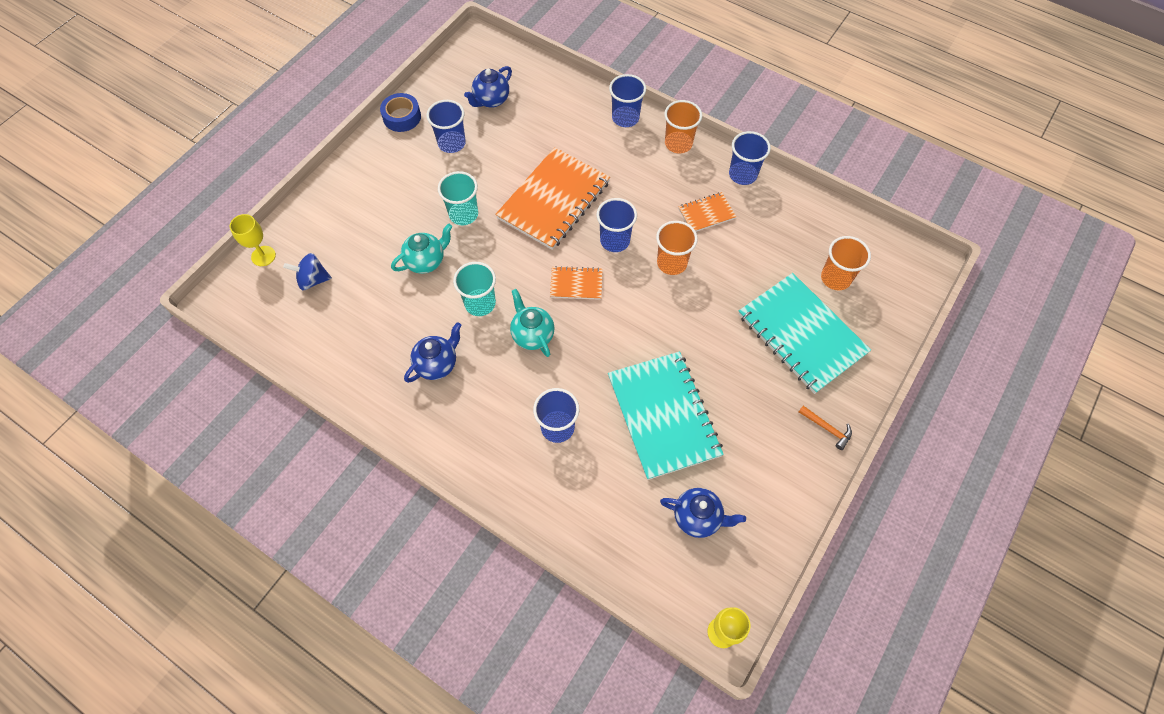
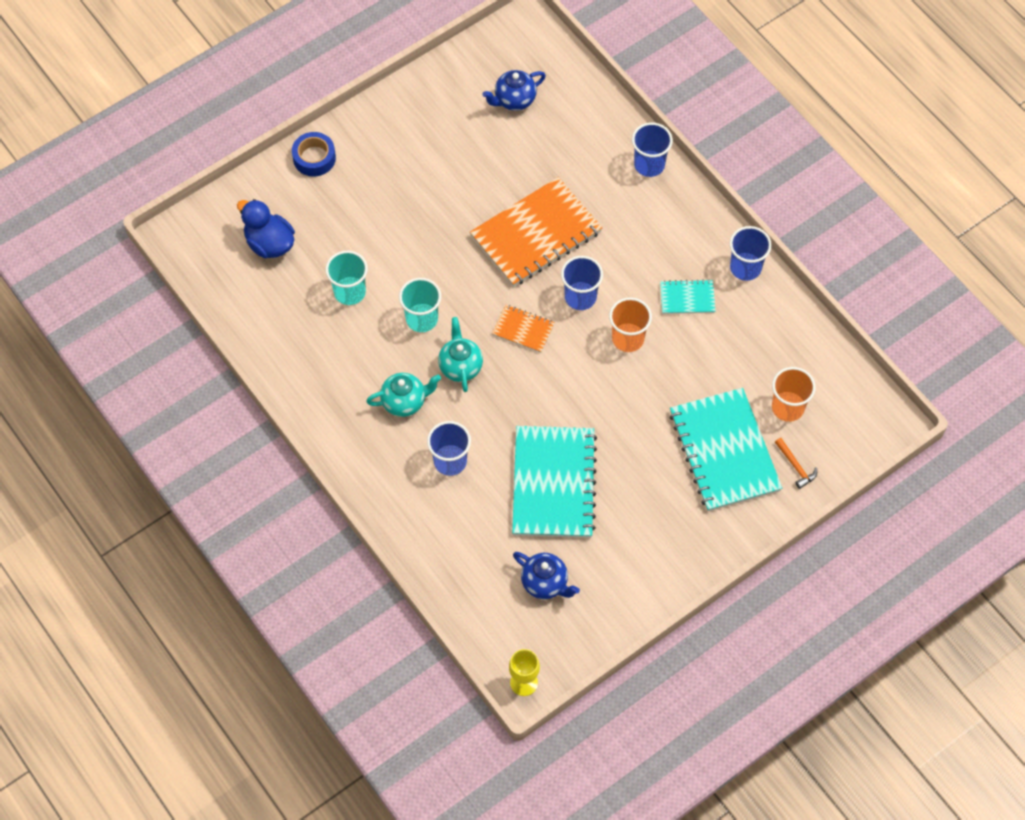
camera: 20 degrees right, 0 degrees up
(263, 256) = (229, 203): yellow goblet -> none
(313, 280) = (269, 243): blue spinning top -> blue duck
(402, 117) = (414, 91): blue tape -> blue tape (314, 158)
(426, 261) = (384, 259): turquoise teapot -> turquoise teapot (404, 402)
(437, 364) = (360, 365): blue teapot -> none
(451, 143) = (455, 138): blue cup -> none
(463, 214) = (439, 221): turquoise cup -> turquoise cup (350, 292)
(678, 144) = (693, 212): orange cup -> none
(706, 213) = (687, 298): orange notebook -> turquoise notebook
(827, 428) = (704, 547): orange hammer -> orange hammer (795, 466)

